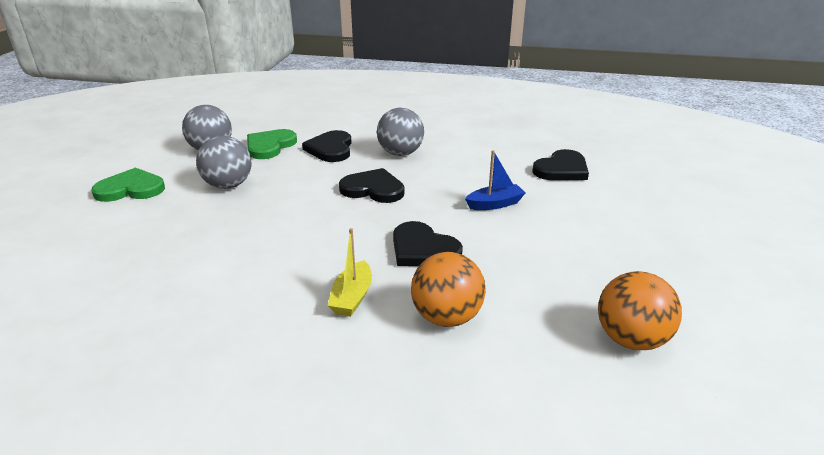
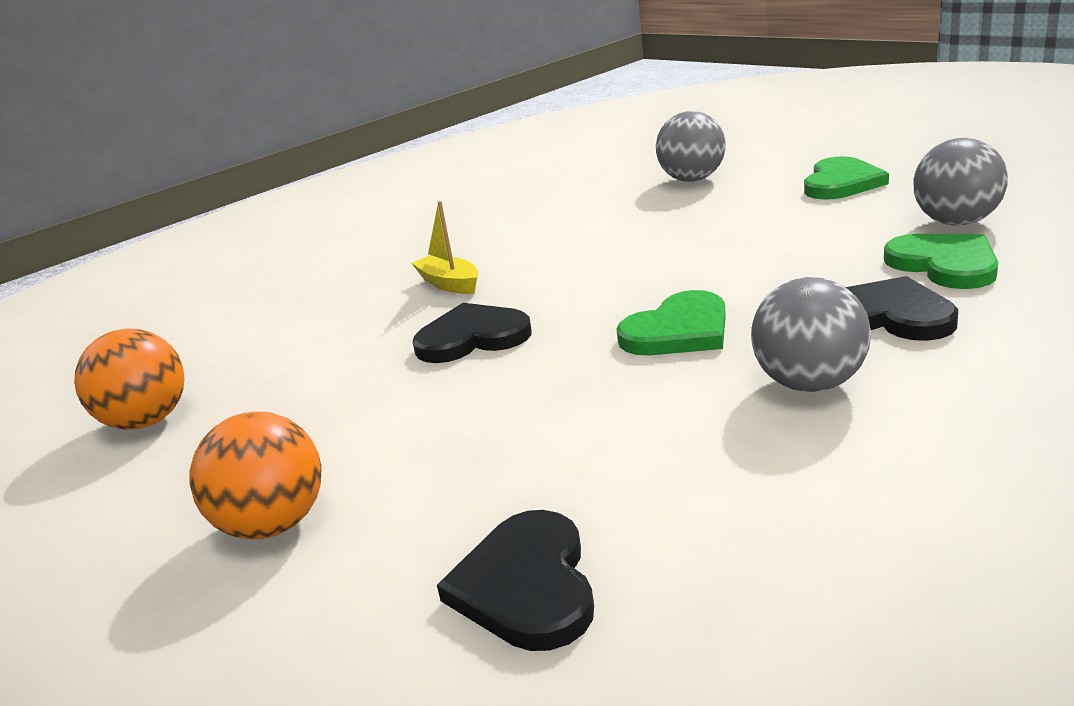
camera: 130 degrees right, 5 degrees down
(228, 185) = (799, 233): grey ball -> grey ball (692, 179)
(373, 189) = (678, 331): black heart -> green heart
(446, 317) = (347, 325): orange ball -> orange ball (273, 525)
(495, 204) = (502, 430): blue boat -> none

